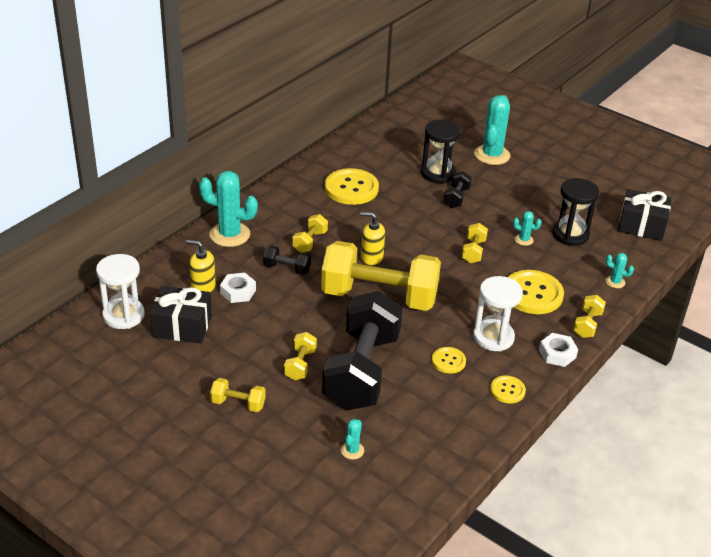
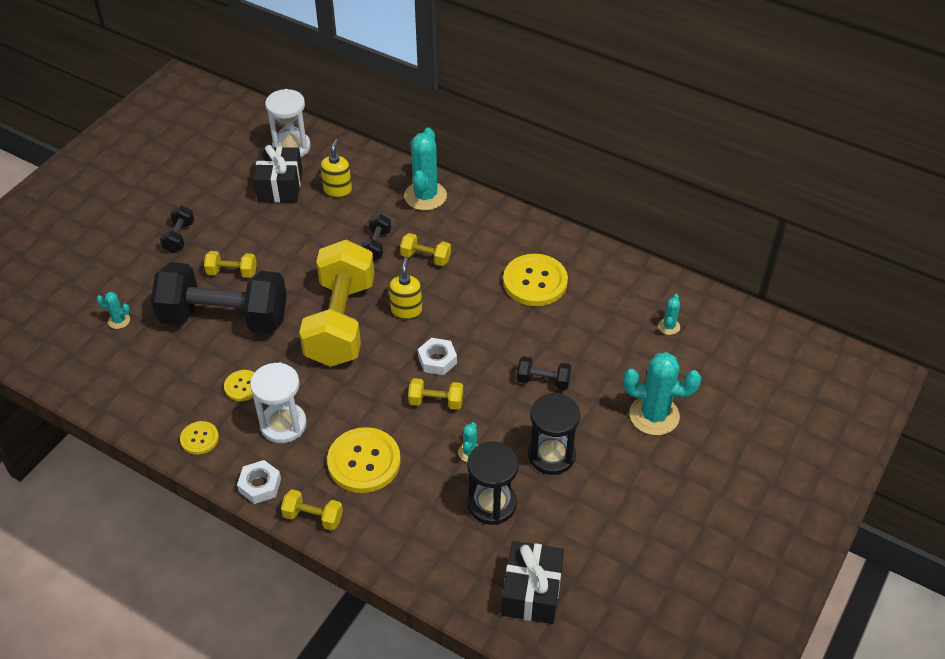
camera: 85 degrees right, 10 degrees up
(238, 291) = (335, 215): white nut -> white nut (437, 360)
(238, 403) = (179, 237): yellow dumbbell -> black dumbbell
(438, 173) = (591, 360): black hourglass -> black hourglass (551, 455)
(615, 282) = (400, 551): turquoise cactus -> turquoise cactus (669, 326)

